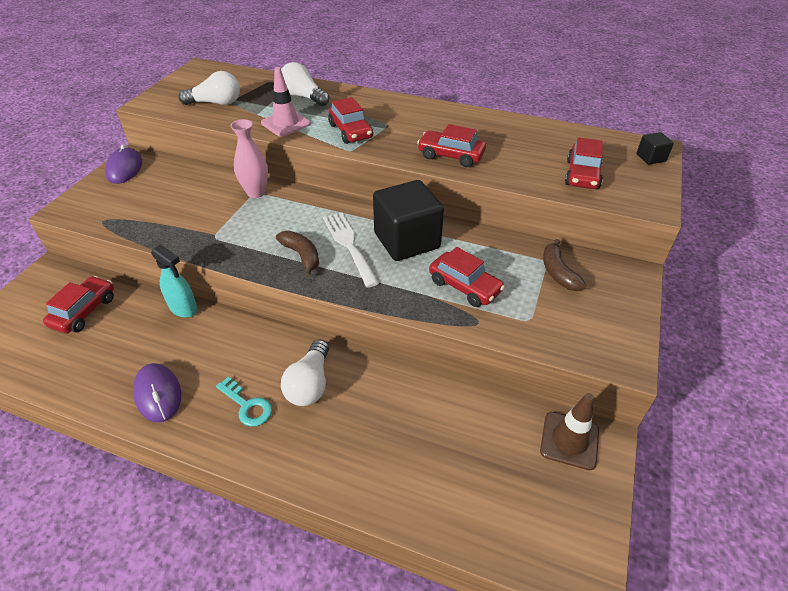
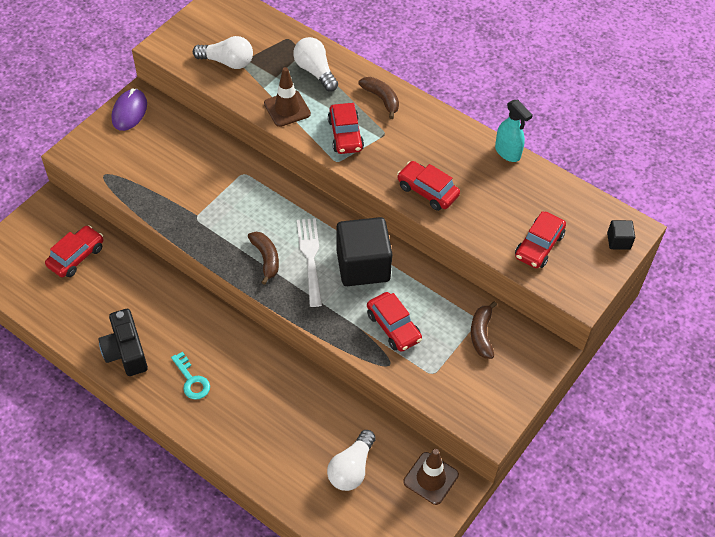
camera: 15 degrees right, 10 degrees up
(158, 394) = (126, 351): purple mouse -> black camera
(184, 308) = (158, 275): turquoise spray bottle -> turquoise spray bottle (507, 152)
(256, 192) = (244, 173): pink vase -> none
(285, 123) = (287, 109): pink traffic cone -> brown traffic cone
(309, 384) = (245, 375): white light bulb -> white light bulb (351, 468)
(373, 104) = (381, 99): none -> brown banana

